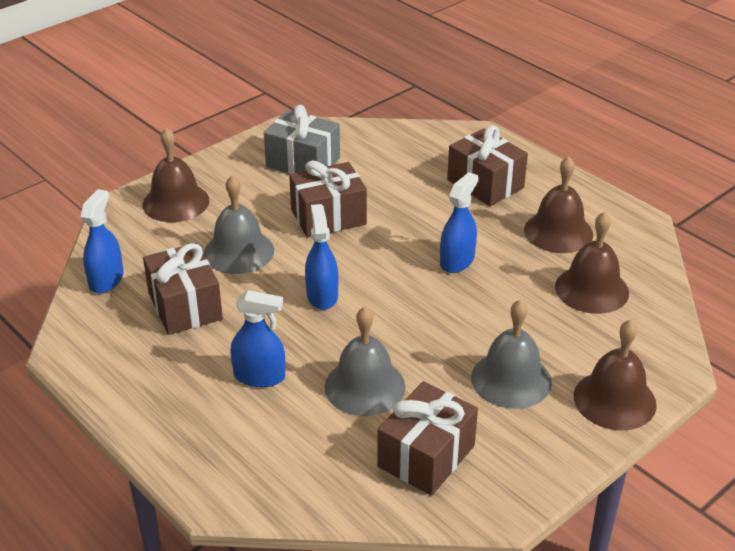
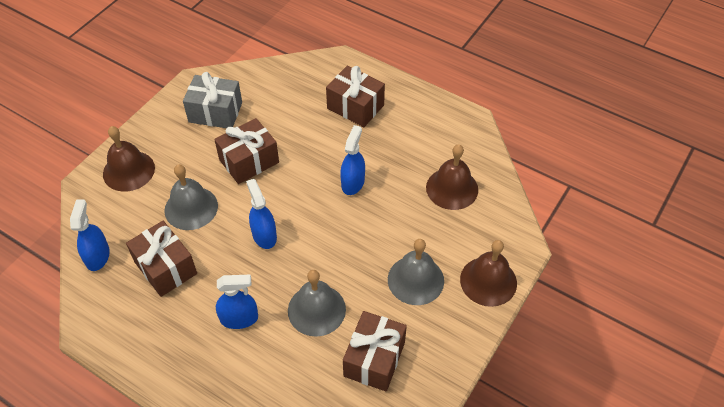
camera: 15 degrees left, 15 degrees up
(558, 232) = (417, 141): brown bell -> none

